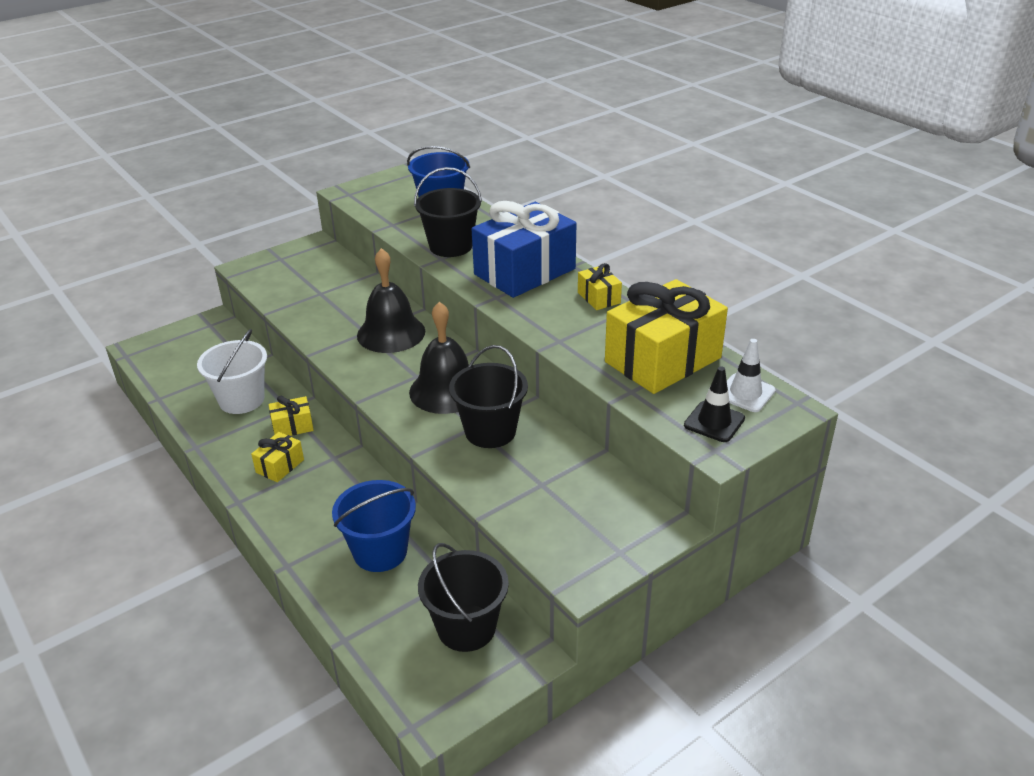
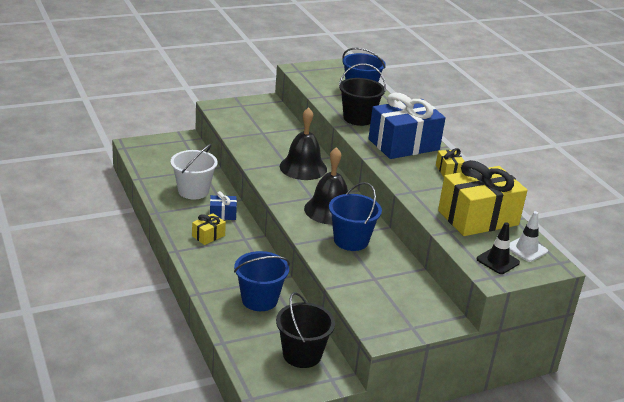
camera: 10 degrees right, 5 degrees down
(292, 426) = (223, 214): yellow gift -> blue gift
(490, 431) = (351, 240): black bucket -> blue bucket

